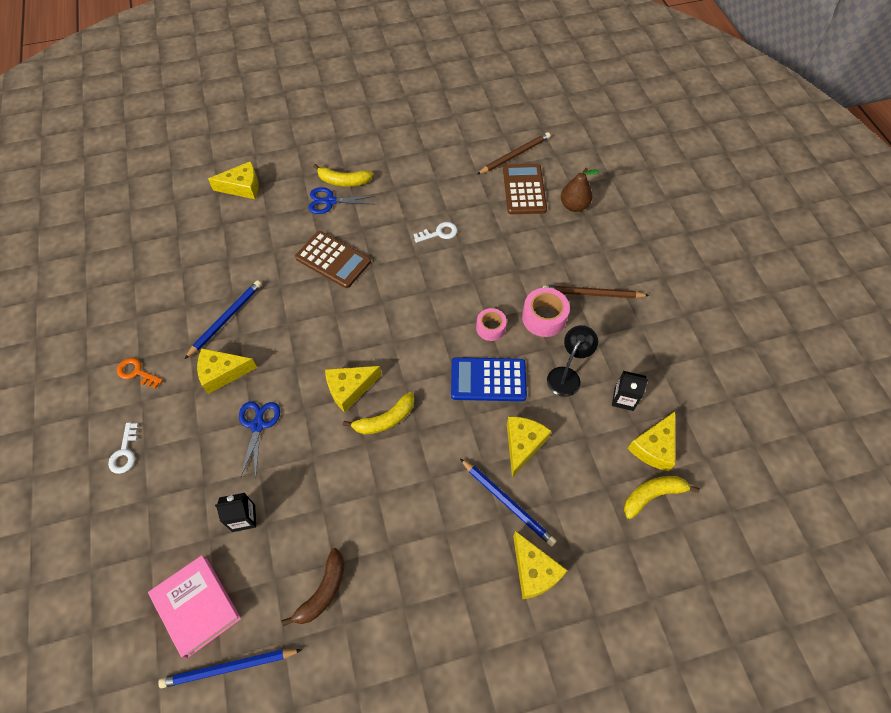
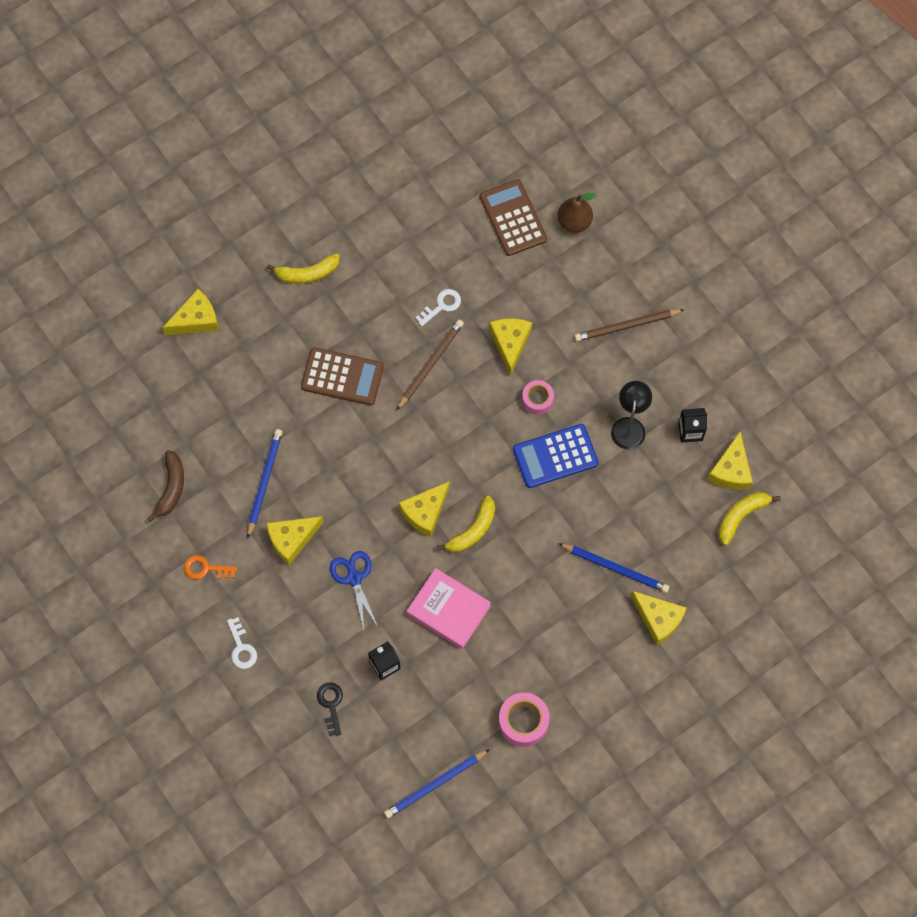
camera: 20 degrees left, 10 degrees up
(173, 538) = (331, 704): none -> black key
(197, 606) = (383, 750): pink book -> pink book (448, 610)
(323, 591) = (485, 699): brown banana -> brown banana (171, 488)
(330, 201) = (304, 305): blue scissors -> none
(515, 155) = (486, 173): brown pencil -> brown pencil (430, 364)
(523, 444) = (610, 509): yellow cheese -> yellow cheese (510, 343)
(544, 317) = (586, 370): pink tape -> pink tape (523, 722)

